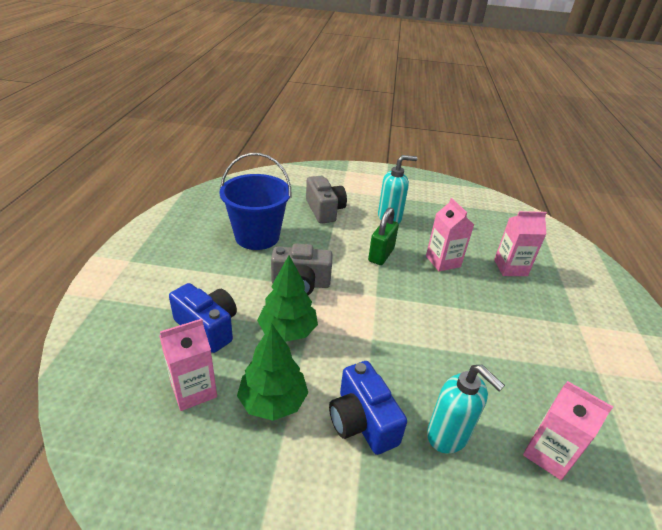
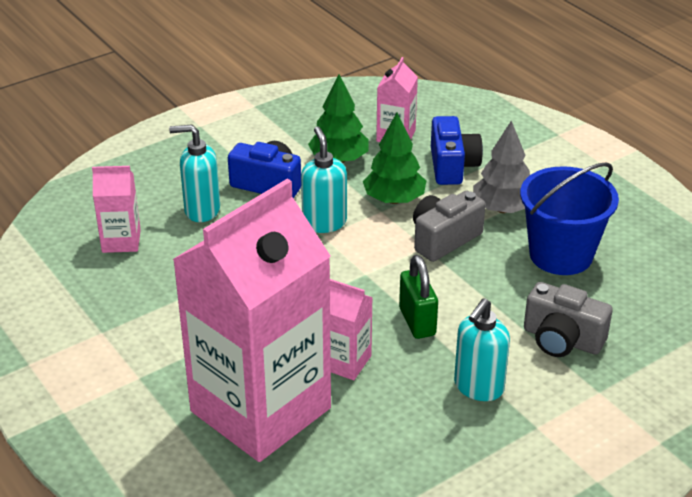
camera: 140 degrees right, 0 degrees up
(208, 327) = (452, 166): blue camera -> blue camera turned 90 degrees counterclockwise
(236, 277) = (502, 209): none -> grey tree
(359, 348) = (324, 223): none -> turquoise soap dispenser
(510, 268) = (260, 410): pink carton -> pink carton, size x2.42

